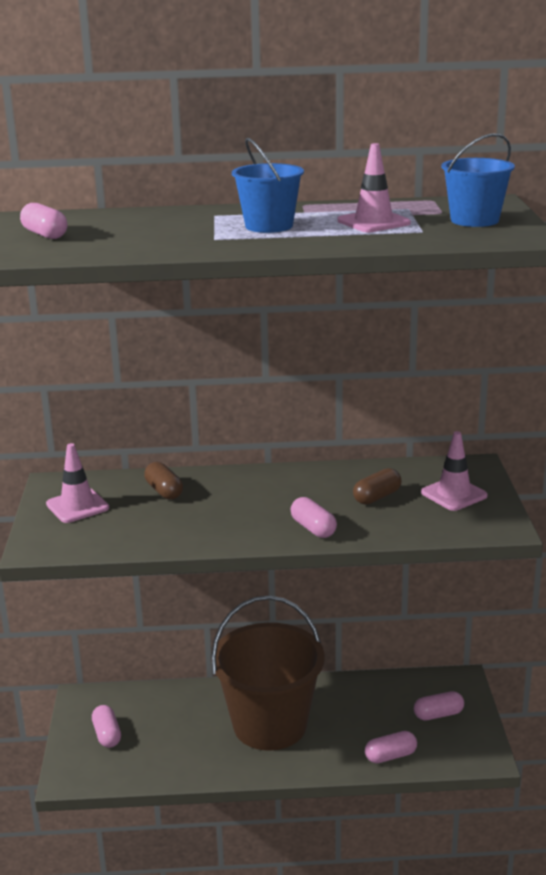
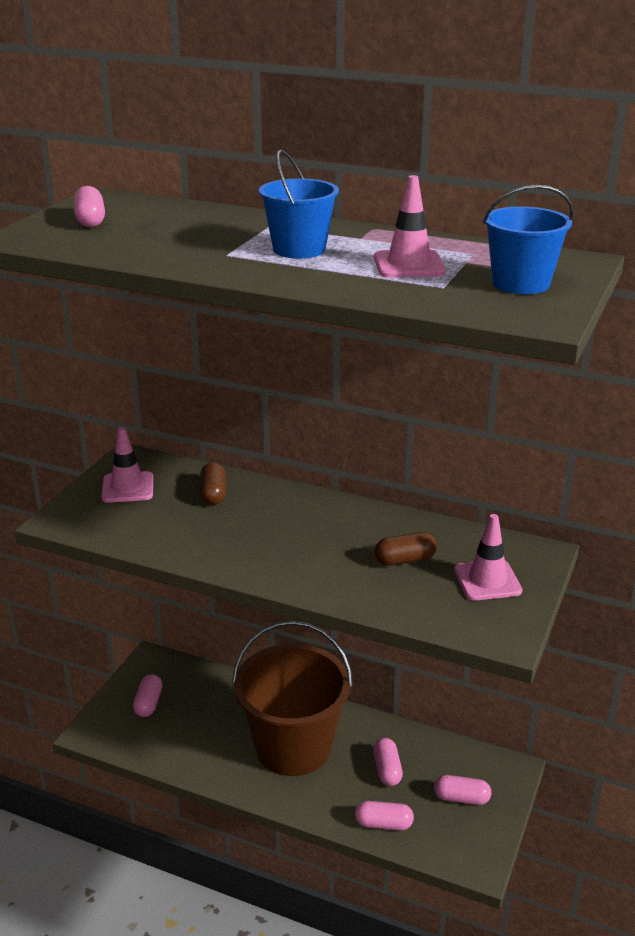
camera: 25 degrees right, 5 degrees up
(313, 528) = (312, 576): pink capsule -> pink capsule (387, 770)

